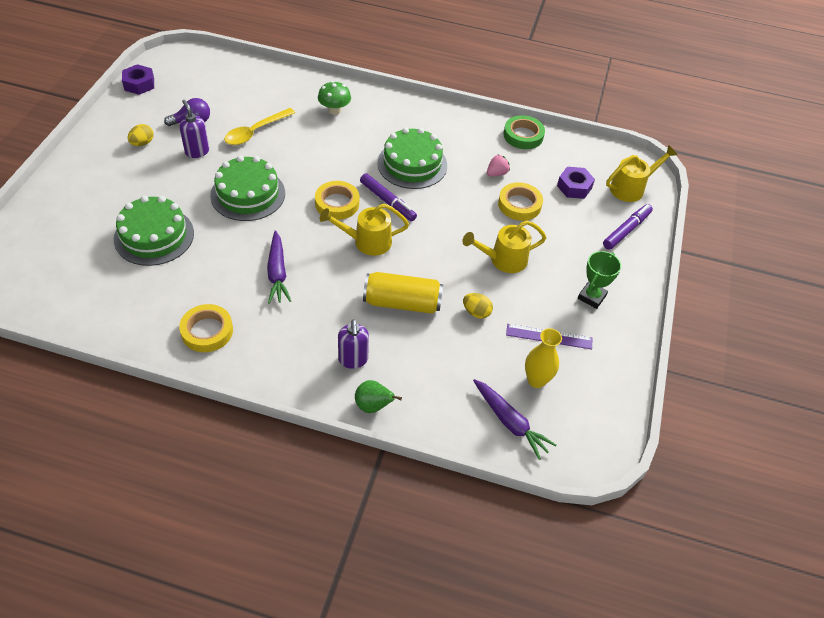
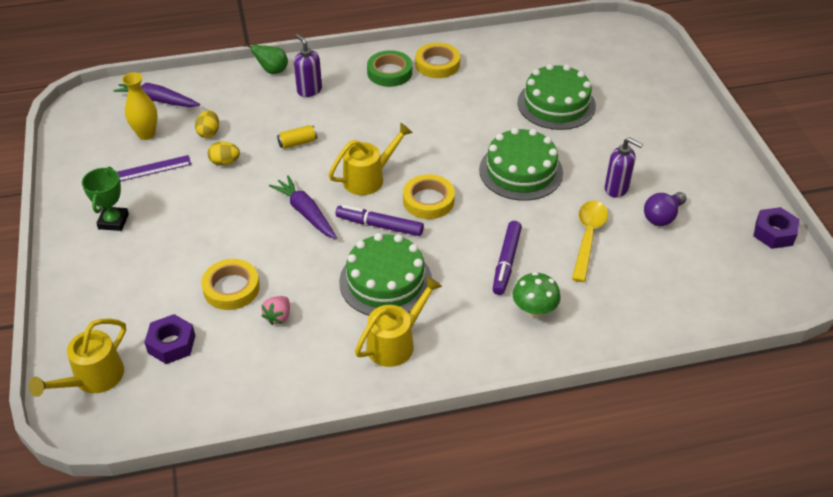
camera: 155 degrees right, 5 degrees down
(142, 143) = (676, 172): yellow egg -> yellow egg (209, 133)
(277, 273) = (424, 121): purple carrot -> purple carrot (305, 213)
(402, 303) = (297, 143): yellow can -> yellow can, size x0.49
(503, 260) = (222, 218): yellow watering can -> yellow watering can (396, 342)
(523, 135) = (271, 394): green tape -> green tape (389, 72)
(626, 230) = (88, 314): purple marker -> purple marker (506, 262)

